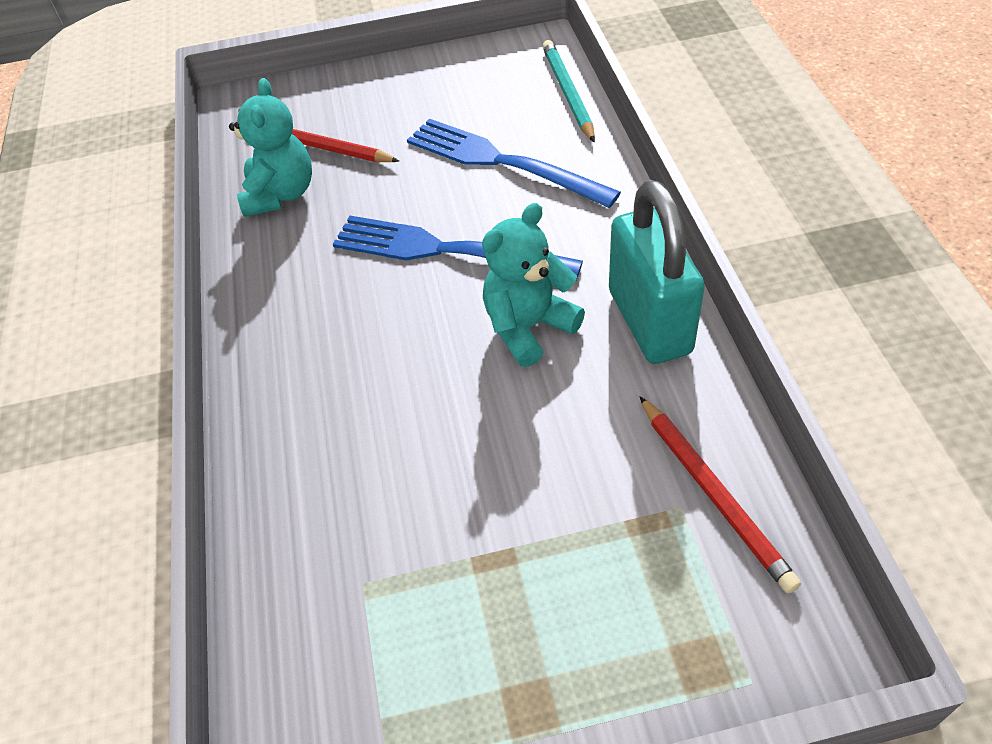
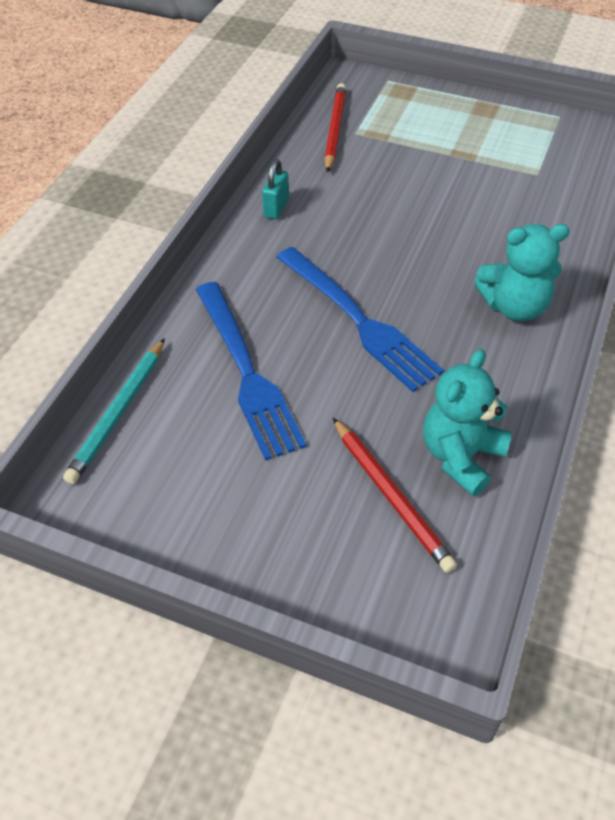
camera: 150 degrees left, 0 degrees up
(528, 327) = (349, 241): turquoise teddy bear -> turquoise teddy bear (514, 306)
(649, 322) = (276, 208): turquoise padlock -> turquoise padlock, size x0.45

